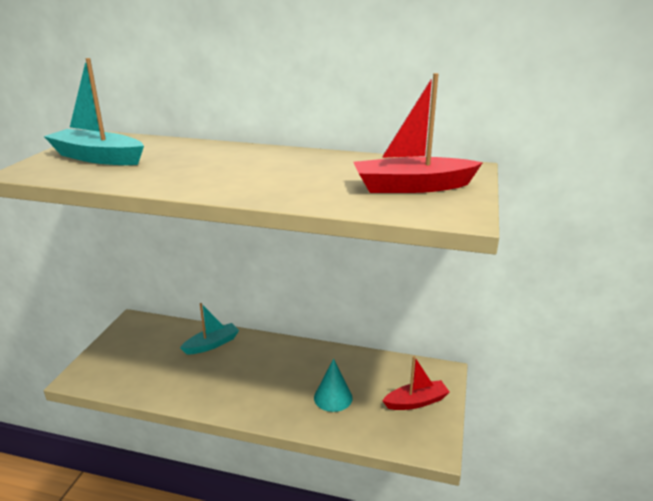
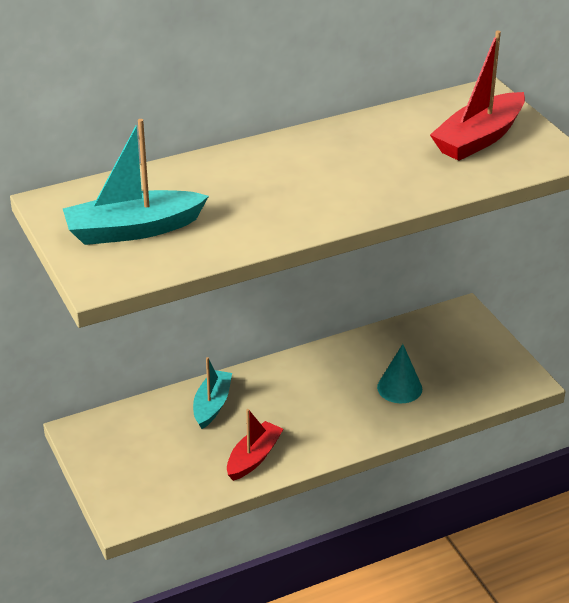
camera: 40 degrees left, 10 degrees up
(416, 402) = (471, 351): red boat -> red boat (253, 458)

